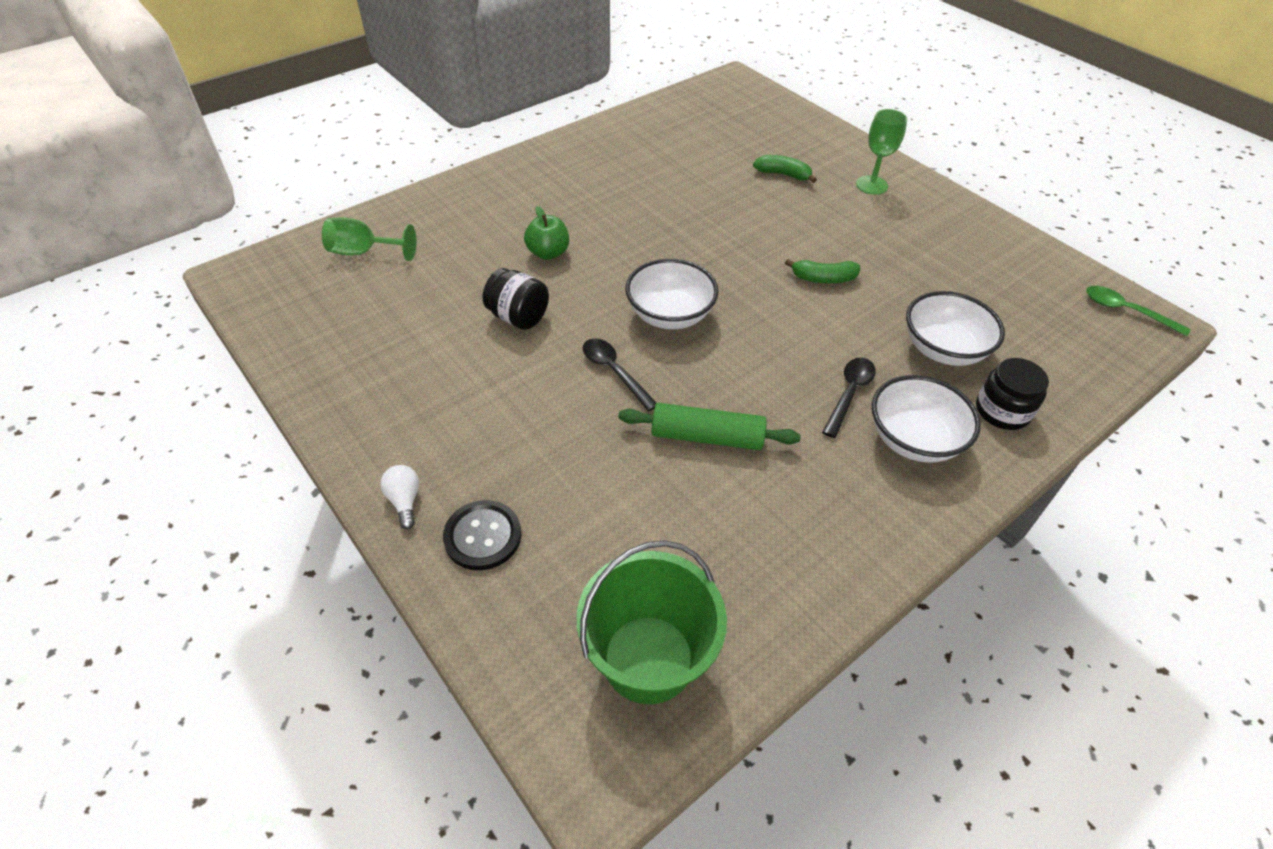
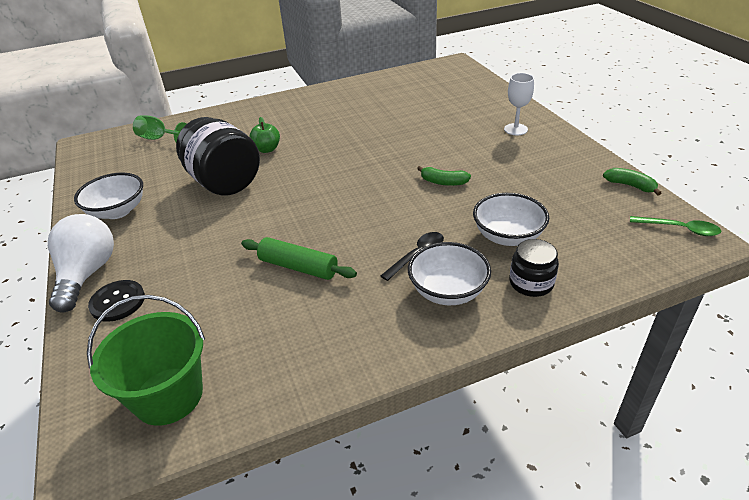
camera: 20 degrees right, 10 degrees down
(404, 501) = (87, 274): white light bulb -> white light bulb, size x2.36
(518, 317) = (224, 182): black jar -> black jar, size x1.89
(614, 372) = (263, 220): black spoon -> none
(670, 315) = (321, 192): white bowl -> white bowl (117, 211)
(783, 174) = (453, 118): green banana -> green banana (630, 186)
(871, 185) = (515, 129): green goblet -> white goblet
(1126, 311) = (680, 229): green spoon -> green spoon turned 150 degrees clockwise

